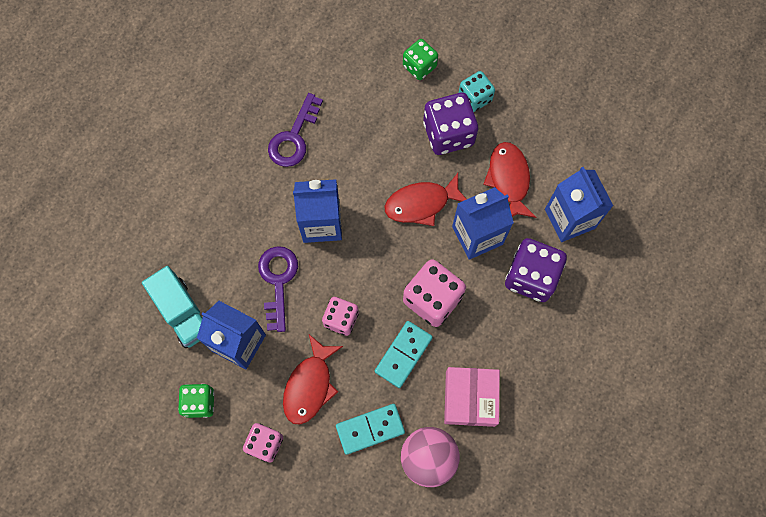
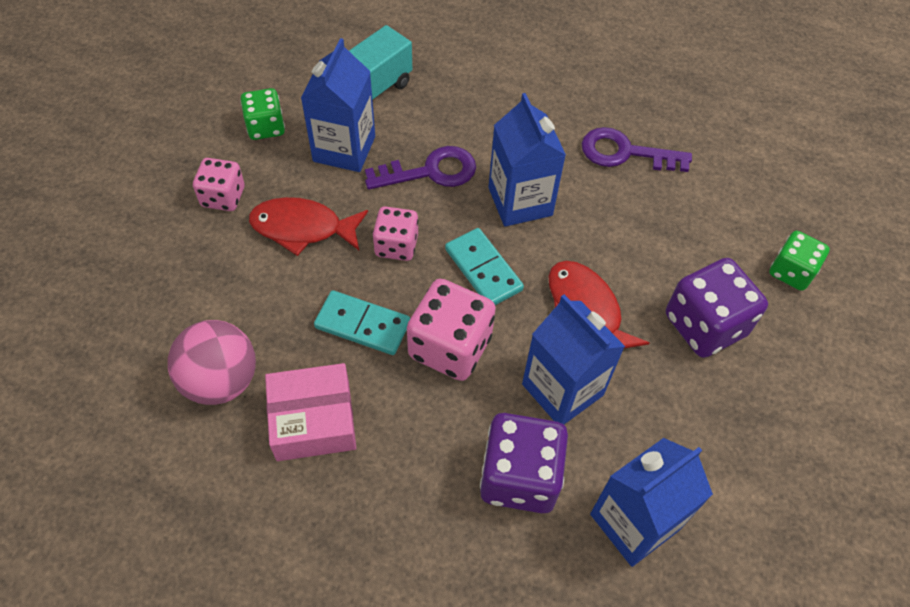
camera: 75 degrees right, 15 degrees down
(370, 429) = (254, 304): turquoise domino -> turquoise domino (483, 269)
(475, 98) = (776, 350): turquoise dice -> none
(508, 180) = (665, 419): red fish -> none

